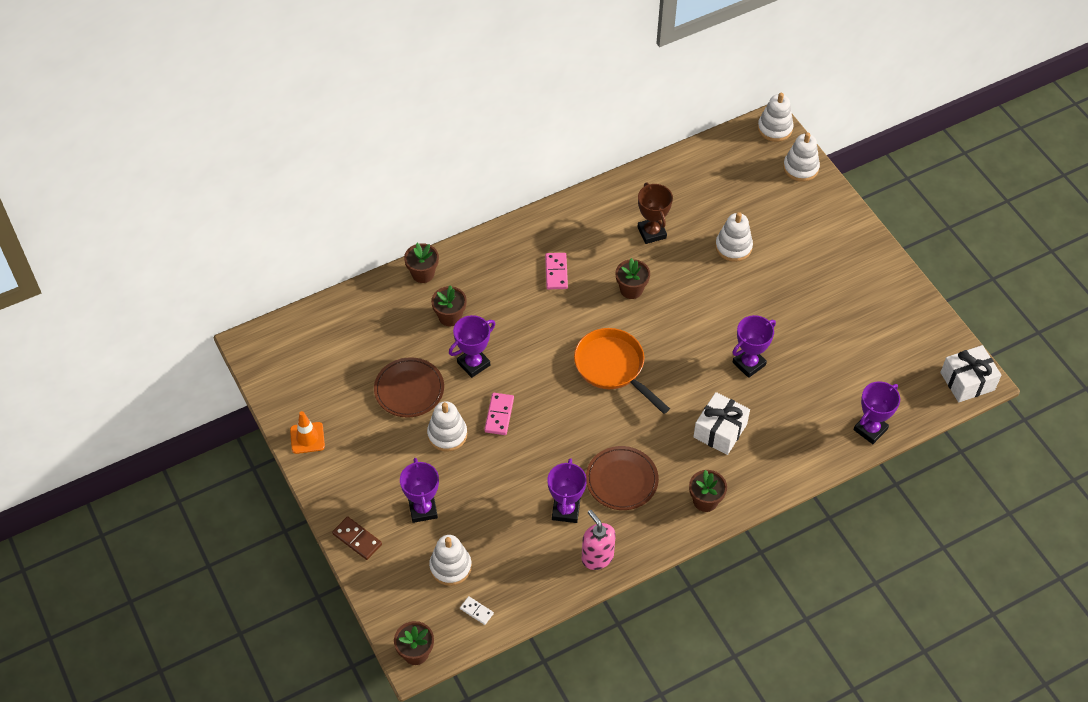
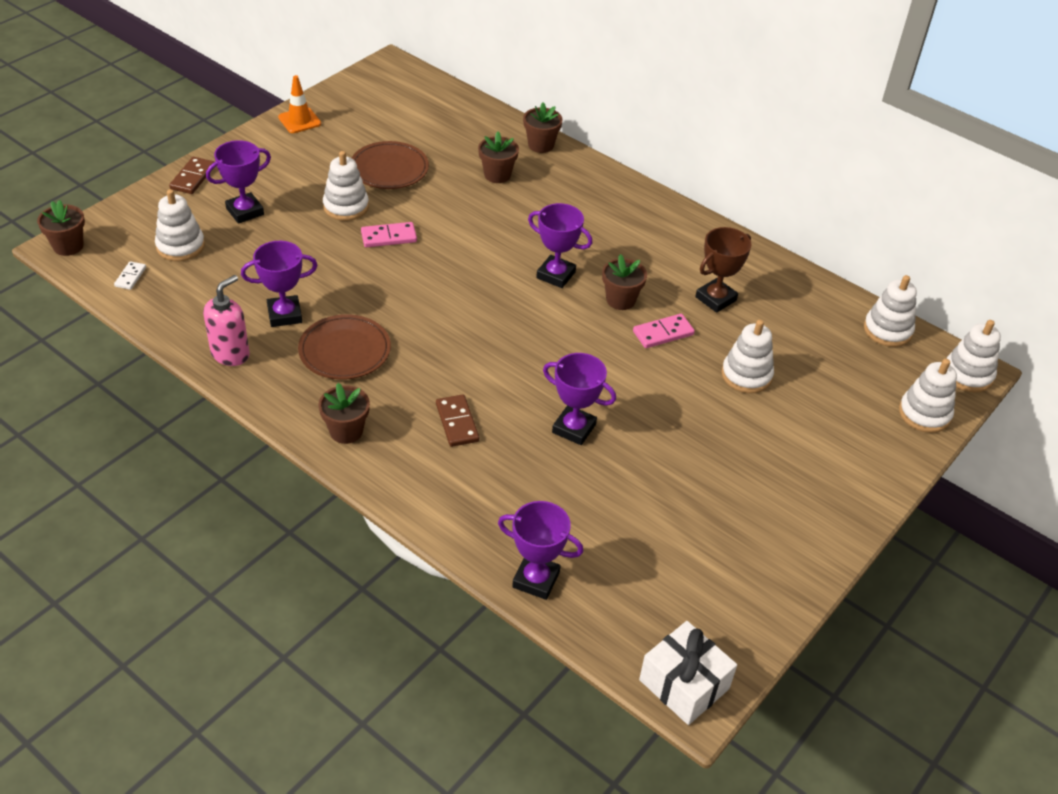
camera: 65 degrees right, 10 degrees down
(473, 364) = (446, 204): purple trophy -> purple trophy (555, 275)
(556, 272) = (605, 236): pink domino -> pink domino (663, 333)
(613, 367) = (499, 309): orange pan -> none
(719, 150) = (887, 330): none -> white stacking toy
(720, 431) = (457, 422): white gift -> brown domino

